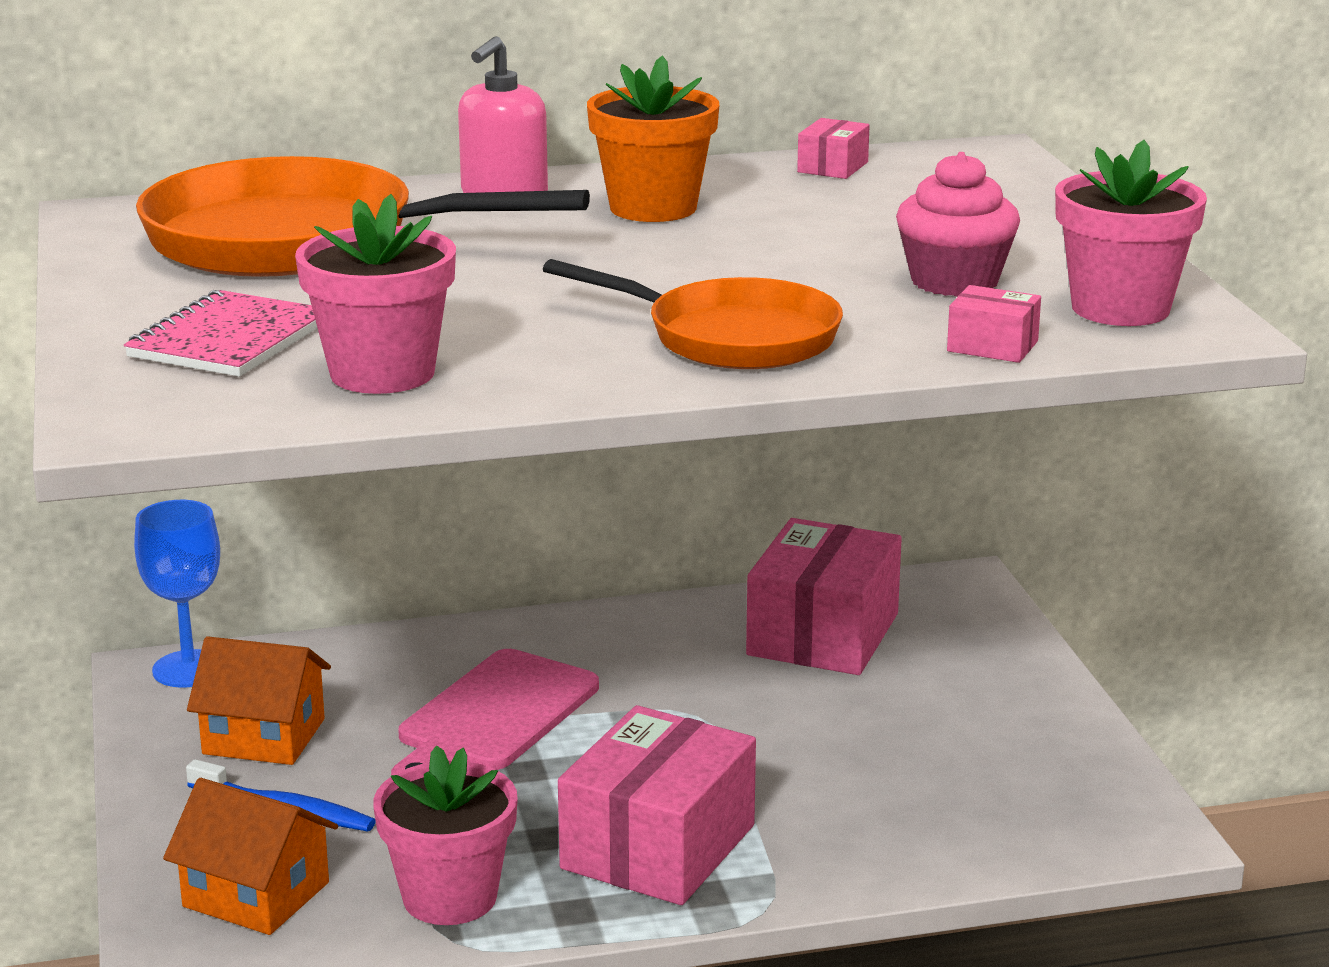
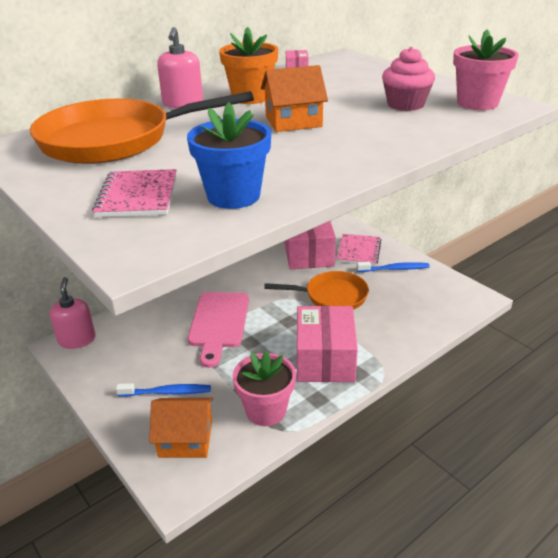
camera: 25 degrees left, 10 degrees up
(189, 669) = (77, 339): blue goblet -> pink soap dispenser
(264, 736) = (132, 361): orange house -> orange house (293, 121)
(382, 373) = (233, 196): pink flower pot -> blue flower pot
(731, 337) = (359, 145): orange pan -> orange pan (332, 296)
(953, 659) = (358, 251): none -> pink notebook
(992, 346) = (459, 127): pink box -> none
(1004, 719) = (394, 269): none -> blue toothbrush

